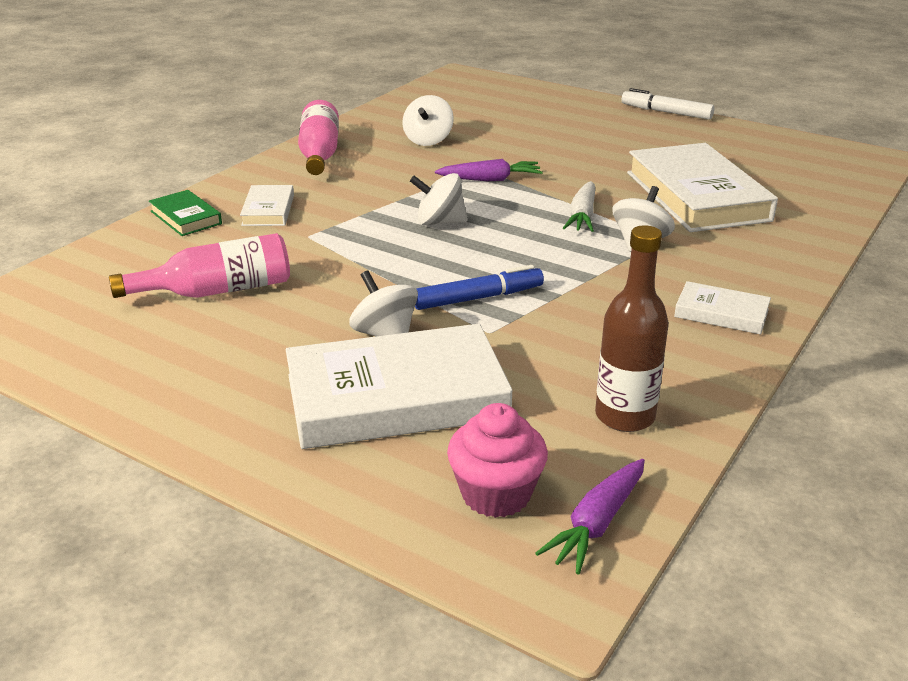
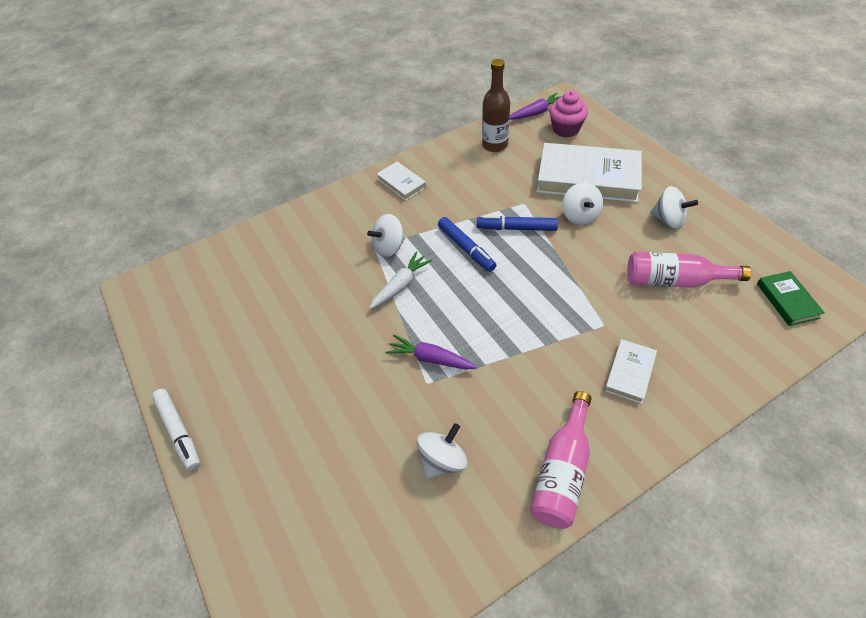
camera: 150 degrees left, 20 degrees up
(186, 217) = (701, 385): green book -> green book (787, 300)
(439, 222) = (502, 310): white spinning top -> white spinning top (668, 220)
(533, 262) = (466, 248): none -> blue marker
(697, 196) = (306, 283): white book -> none

